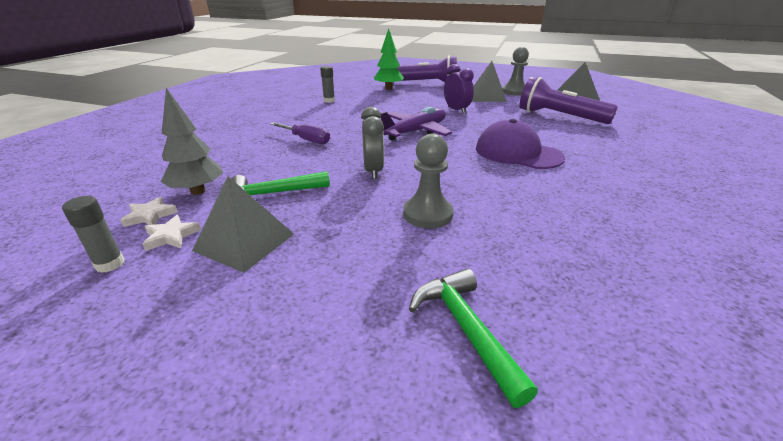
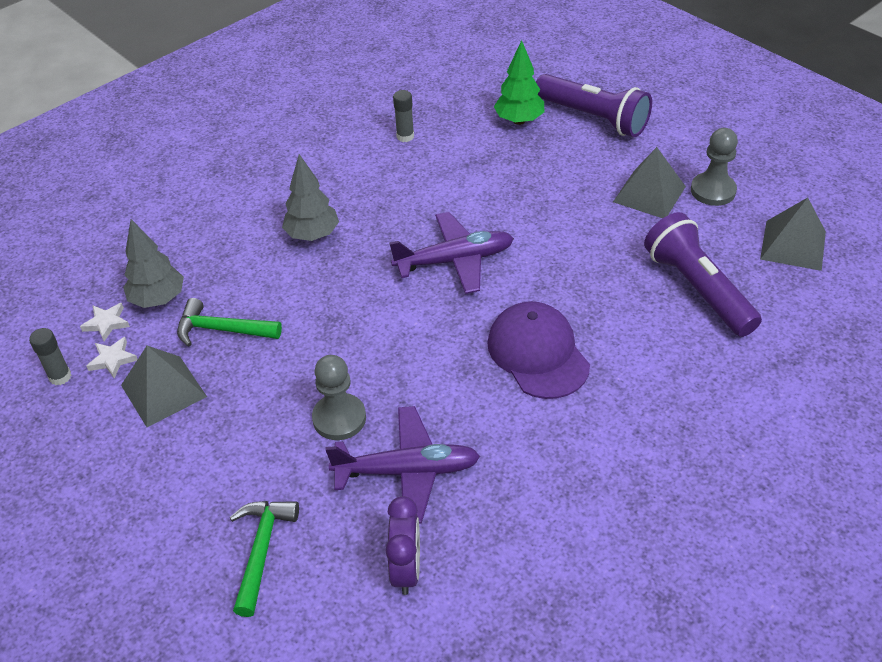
camera: 30 degrees right, 15 degrees up
(306, 140) = (312, 235): purple screwdriver -> grey tree
(373, 171) = (341, 327): grey clock -> none
(456, 110) = (561, 221): purple clock -> purple clock (406, 569)
(519, 227) = (407, 471): none -> purple plane

